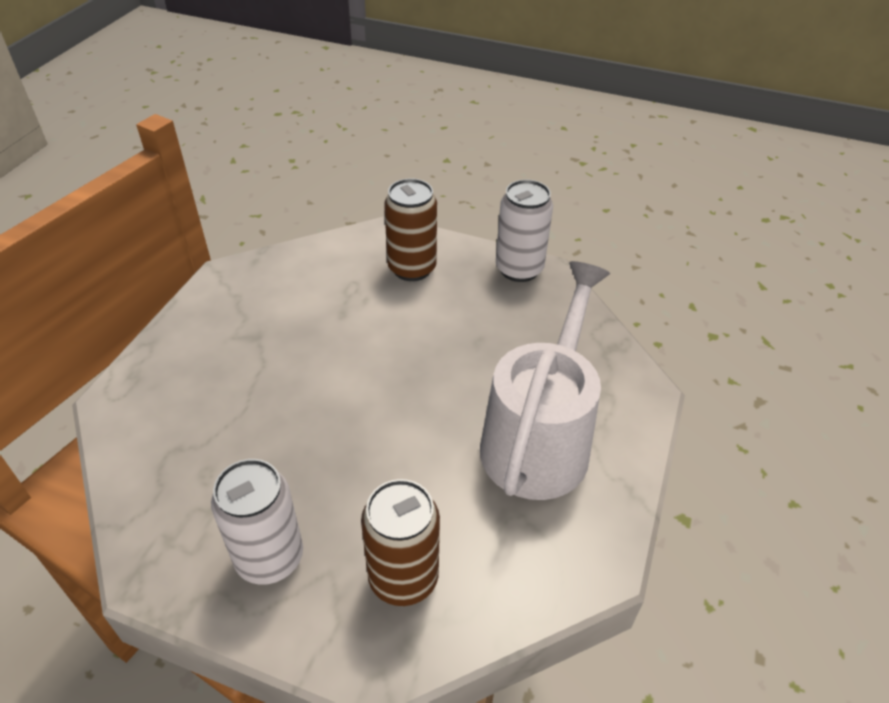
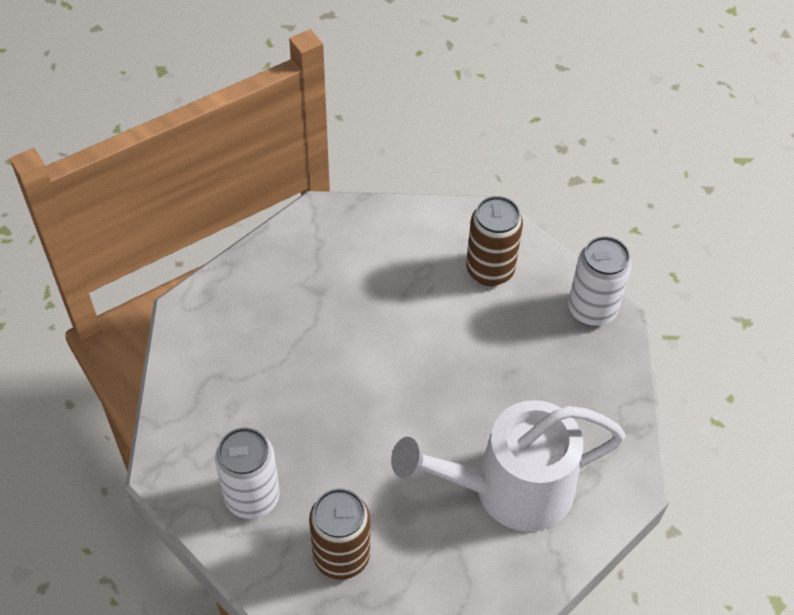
camera: 25 degrees right, 10 degrees up
(539, 439) = (510, 489): white watering can -> white watering can turned 150 degrees counterclockwise

